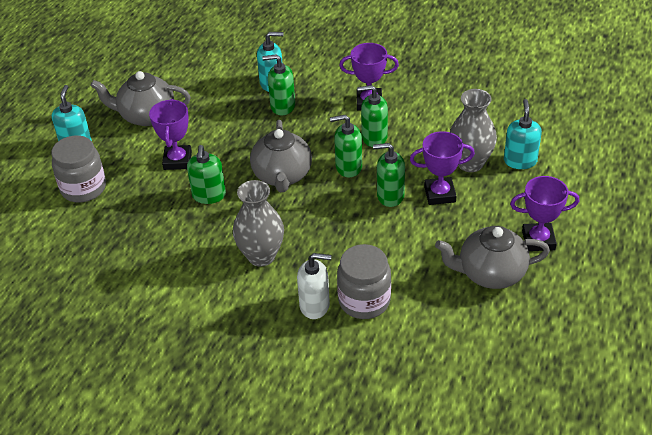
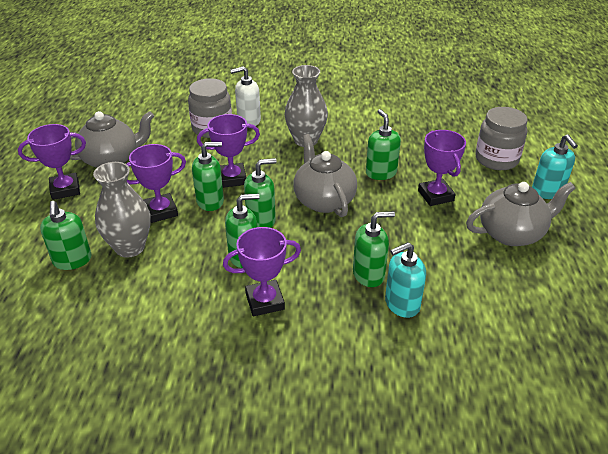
camera: 160 degrees right, 5 degrees down
(361, 219) = (232, 178): none -> purple trophy
(520, 161) = (72, 260): turquoise soap dispenser -> green soap dispenser

